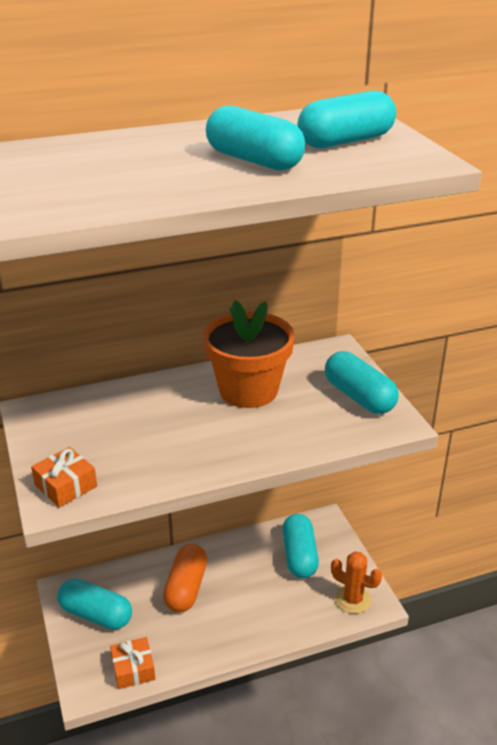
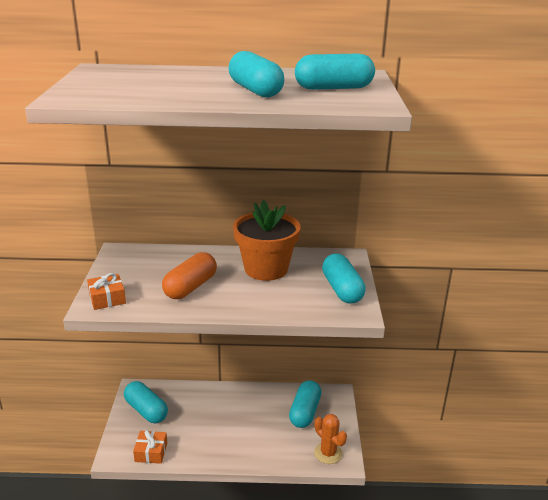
camera: 20 degrees right, 5 degrees down
(186, 588) = (214, 411): orange capsule -> orange capsule (190, 287)

